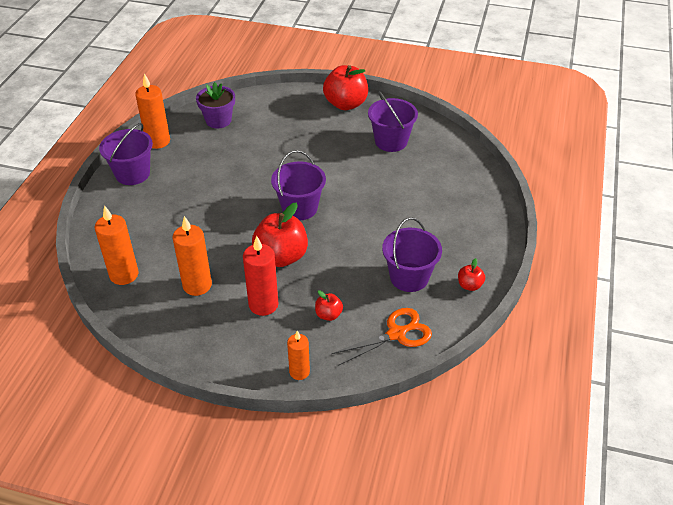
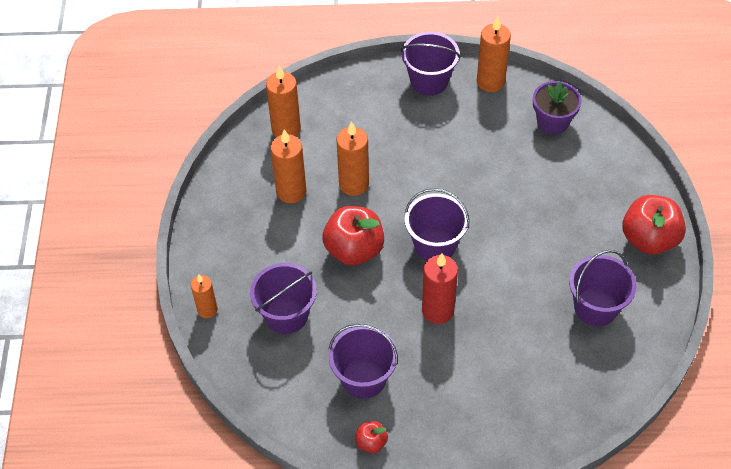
camera: 75 degrees right, 10 degrees up
(213, 242) = (354, 184): none -> orange candle
(263, 304) = (283, 254): red candle -> red candle (437, 310)
(328, 315) = (286, 315): red apple -> purple bucket
(396, 334) = (278, 383): orange scissors -> none

